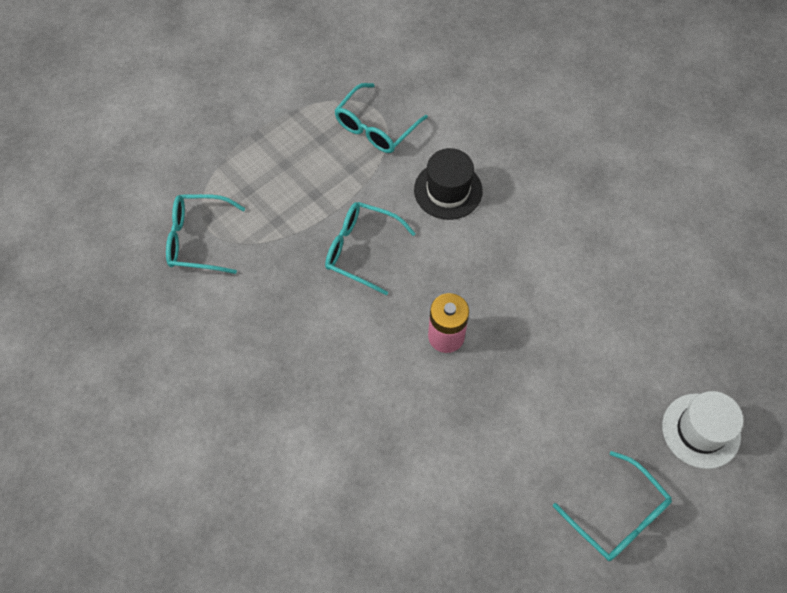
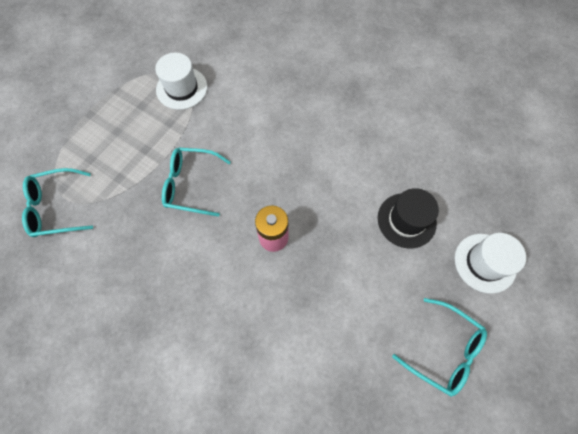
camera: 15 degrees left, 5 degrees up
(375, 128) = (181, 88): turquoise glasses -> white hat
(448, 190) = (248, 123): black hat -> black hat (406, 220)

